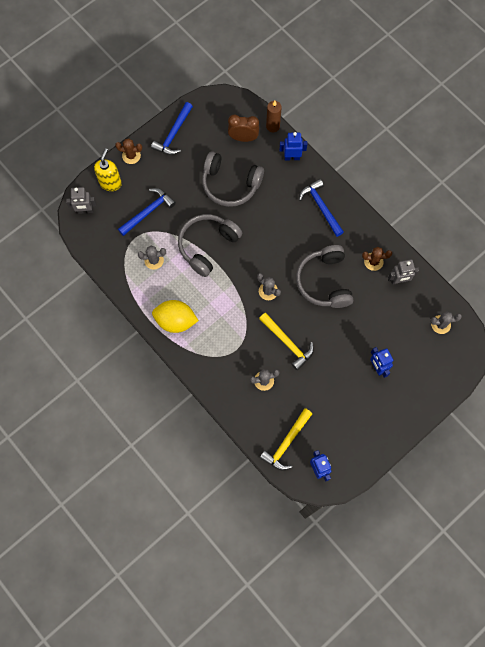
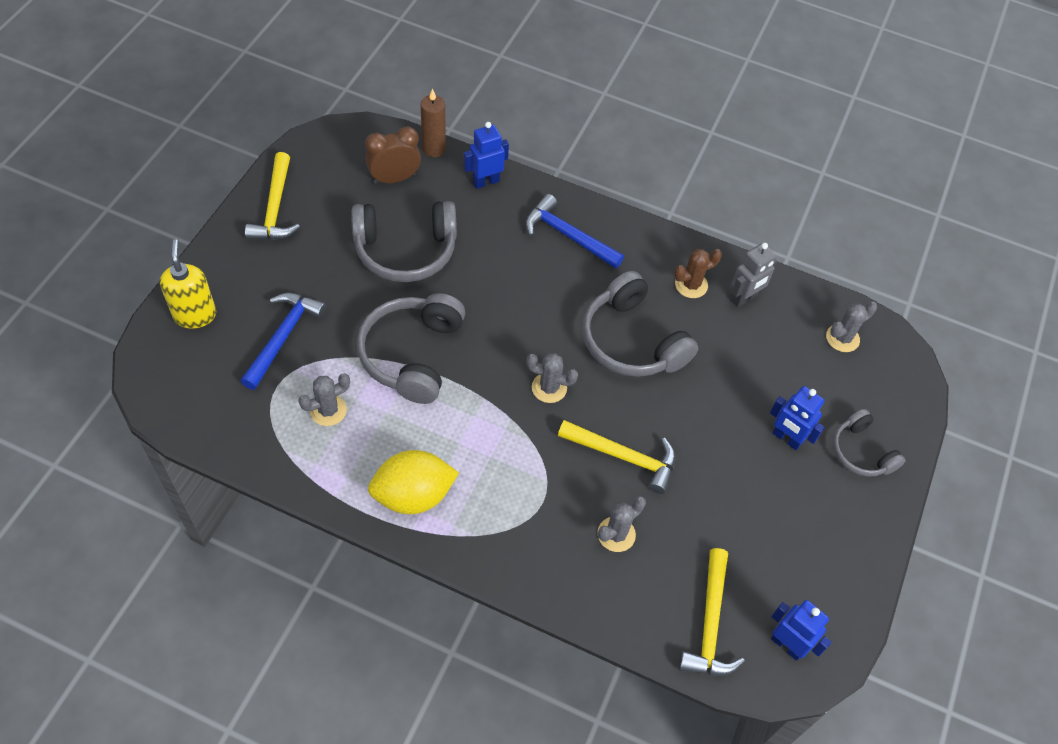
camera: 30 degrees left, 15 degrees down
(85, 211) = (166, 374): grey robot -> none
(131, 156) = (214, 262): brown cactus -> none
(173, 134) = (275, 208): blue hammer -> yellow hammer
(413, 390) = (861, 452): none -> grey headphones

